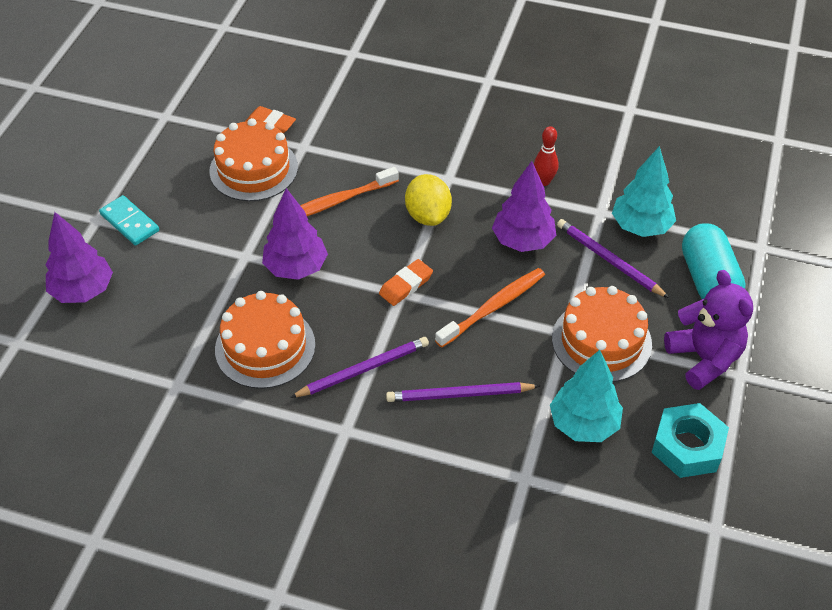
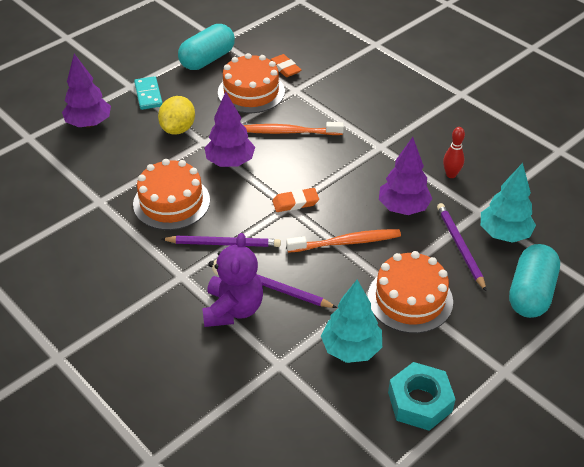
camera: 30 degrees right, 5 degrees down
(168, 147) = (207, 59): none -> turquoise capsule
(428, 215) = (347, 164): yellow lemon -> yellow lemon (178, 129)
(704, 358) = (483, 346): purple teddy bear -> purple teddy bear (233, 309)

